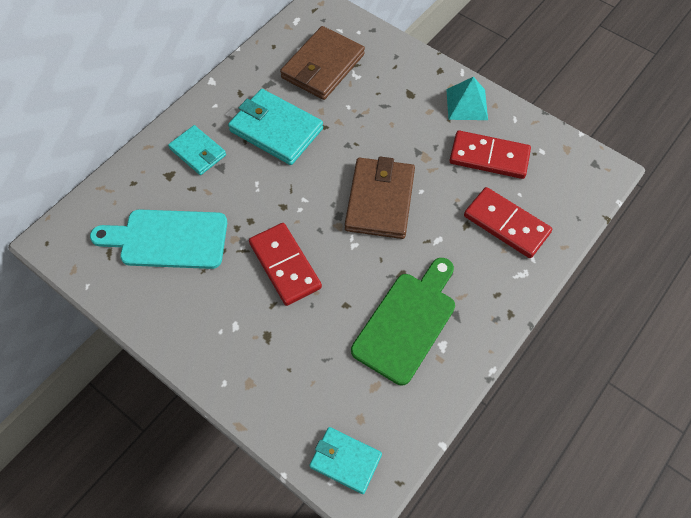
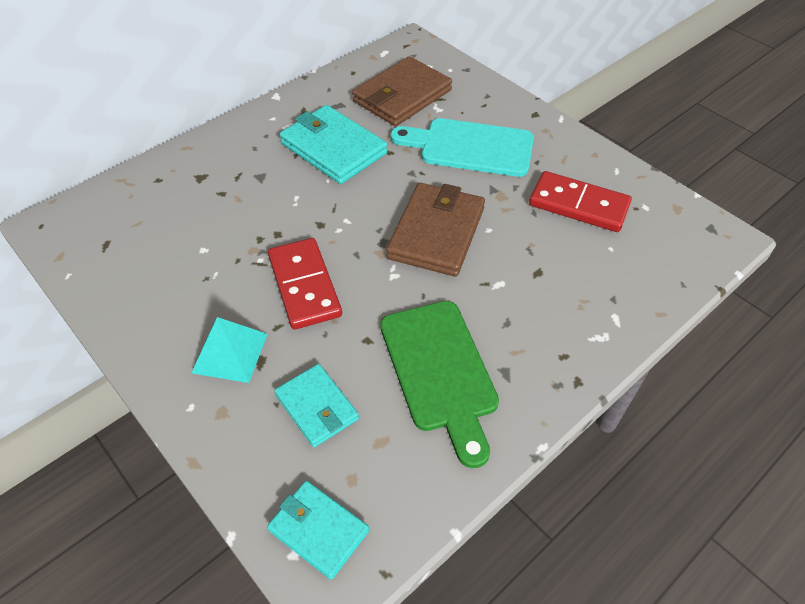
camera: 10 degrees right, 10 degrees down
(168, 239) = (176, 240): turquoise cutting board -> turquoise cutting board (470, 147)
(198, 152) = (239, 159): turquoise wallet -> turquoise wallet (317, 407)
(407, 322) = (440, 371): green cutting board -> green cutting board turned 120 degrees clockwise
(466, 104) = (561, 149): turquoise pyramid -> turquoise pyramid (230, 353)
(506, 224) = (588, 279): red domino -> none

